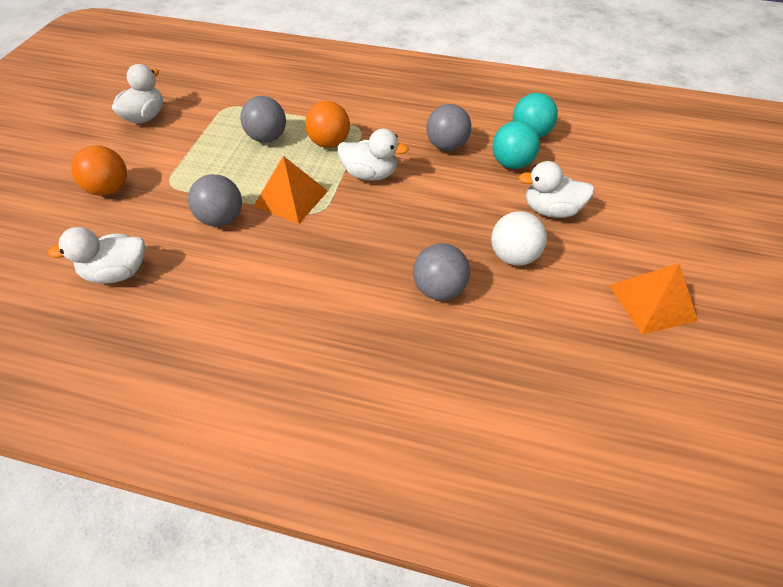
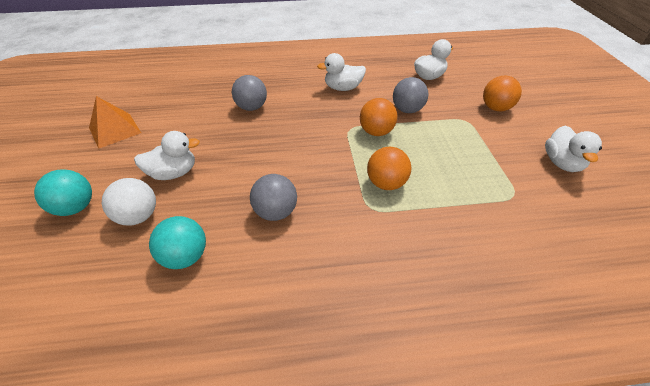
camera: 160 degrees right, 5 degrees down
(267, 138) = (442, 173): grey ball -> none
(291, 198) = (376, 132): orange pyramid -> orange ball
(370, 174) = (331, 164): white duck -> white duck (343, 88)
(511, 163) = (207, 210): turquoise ball -> turquoise ball (76, 207)
(513, 256) = (205, 134): white ball -> white ball (138, 216)

